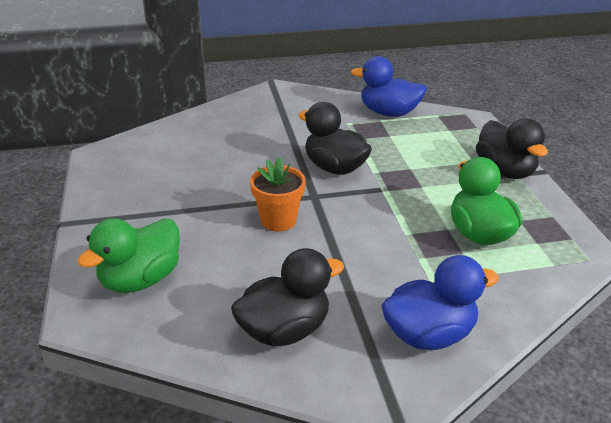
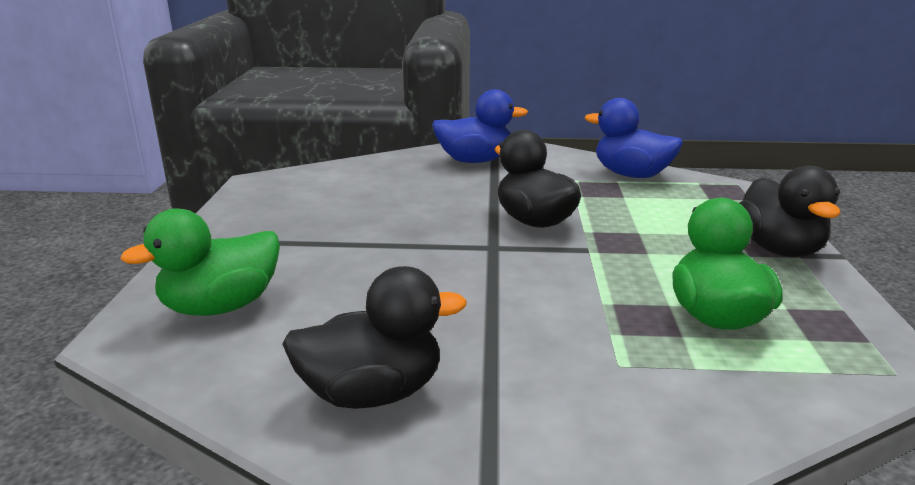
camera: 15 degrees right, 10 degrees down
(278, 220) = (432, 267): orange flower pot -> none
(429, 334) = (589, 435): blue duck -> blue duck (475, 161)

